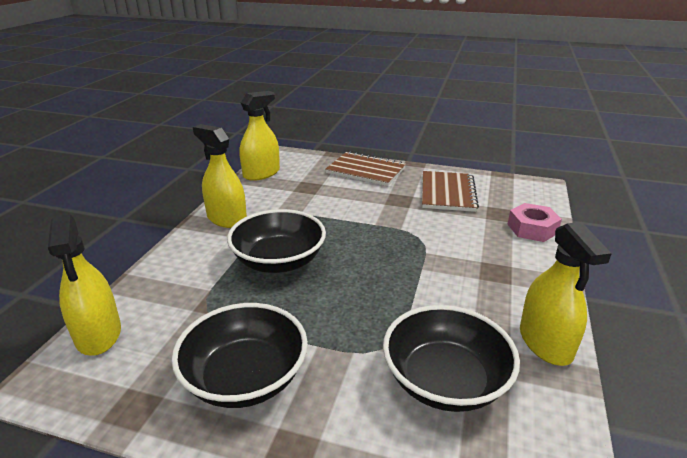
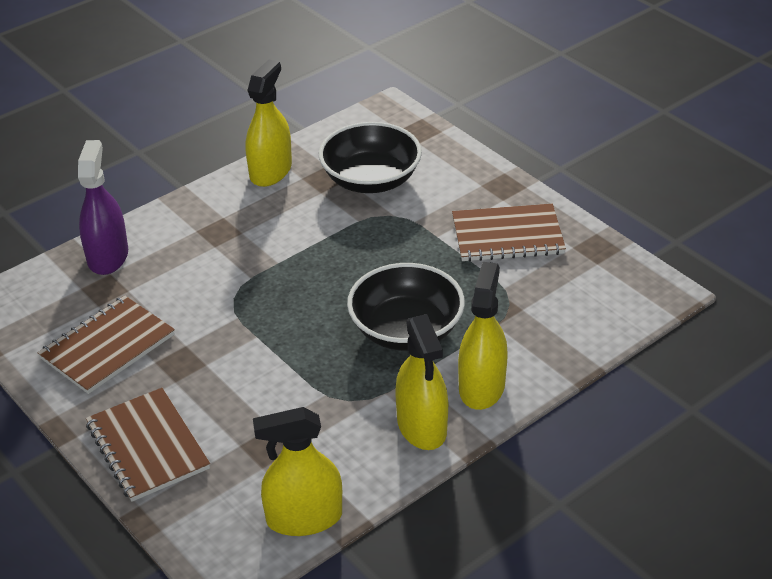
camera: 145 degrees left, 10 degrees up
(98, 334) = (614, 318): yellow spray bottle -> yellow spray bottle (481, 387)
(245, 378) = (507, 235): black bowl -> brown notebook
(532, 229) = (108, 256): pink nut -> purple spray bottle

